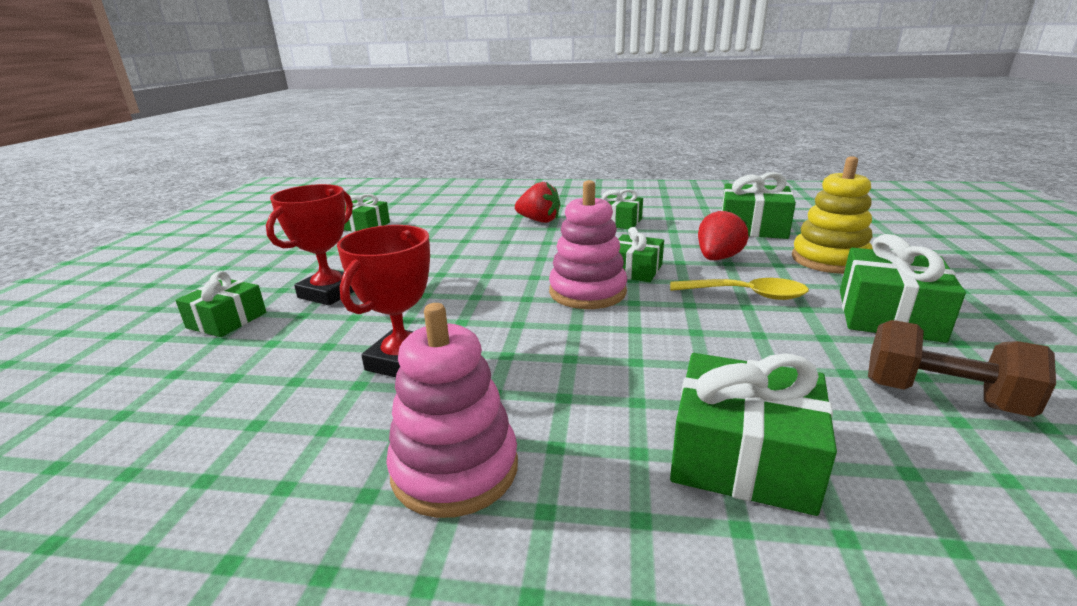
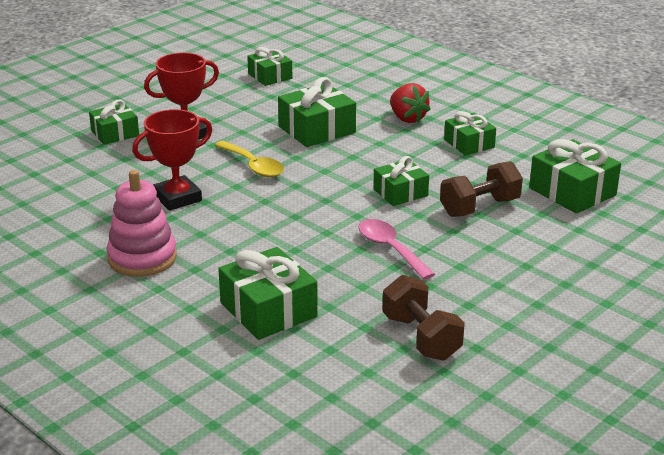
camera: 35 degrees right, 5 degrees up
(587, 292) = (339, 196): pink stacking toy -> none
(717, 258) = (480, 207): red strawberry -> brown dumbbell
(723, 319) = (390, 249): none -> pink spoon
(746, 295) = (439, 241): yellow spoon -> yellow spoon (253, 166)
(829, 260) = (564, 243): yellow stacking toy -> none
(888, 315) = (504, 293): green gift -> green gift (317, 130)

